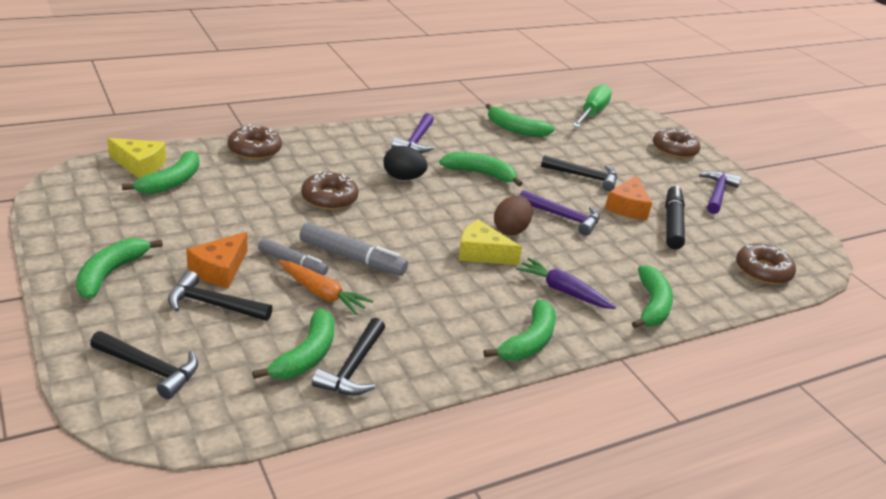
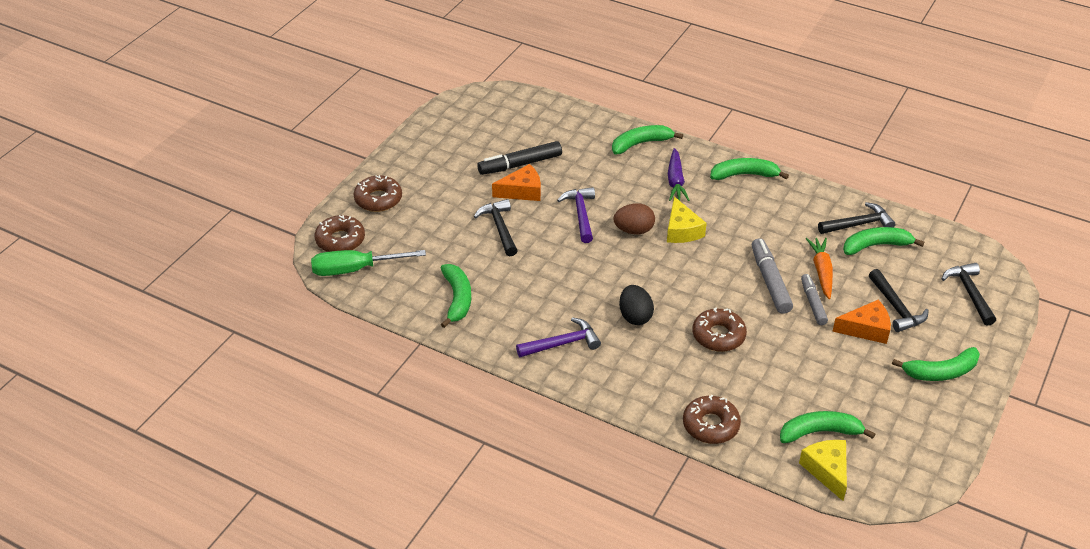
camera: 120 degrees left, 10 degrees up
(480, 174) = (571, 281): green banana -> none
(717, 193) = (438, 157): purple hammer -> none
(763, 271) = (534, 113): brown donut -> brown donut (340, 240)

